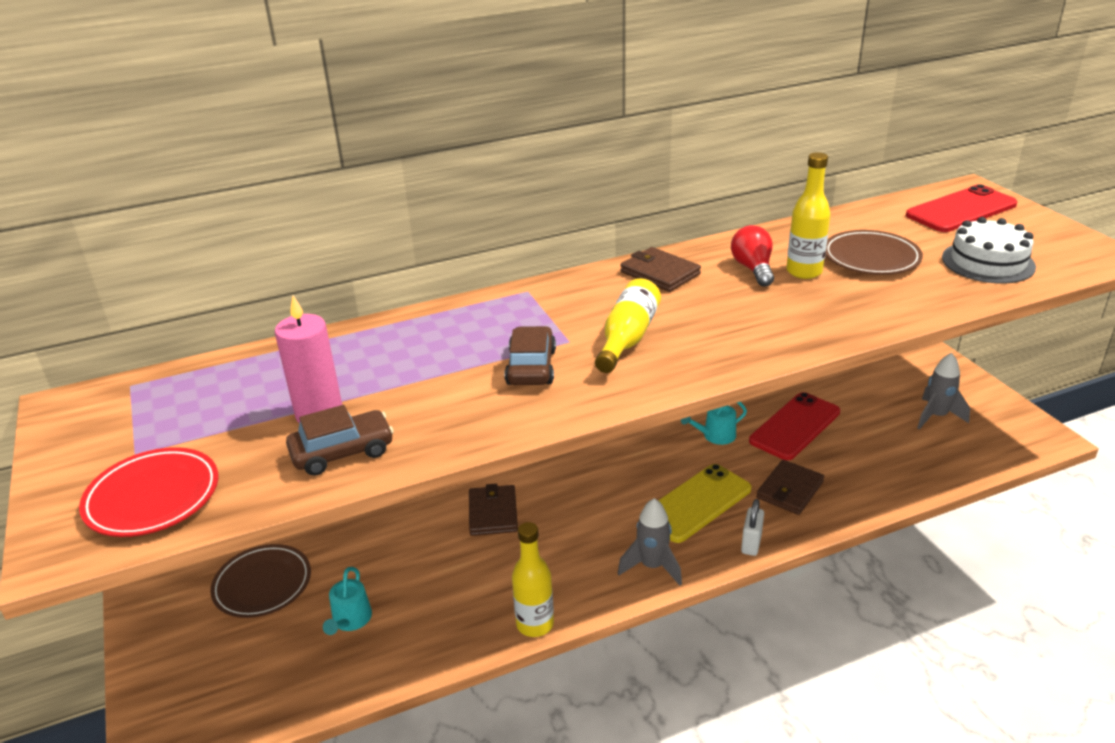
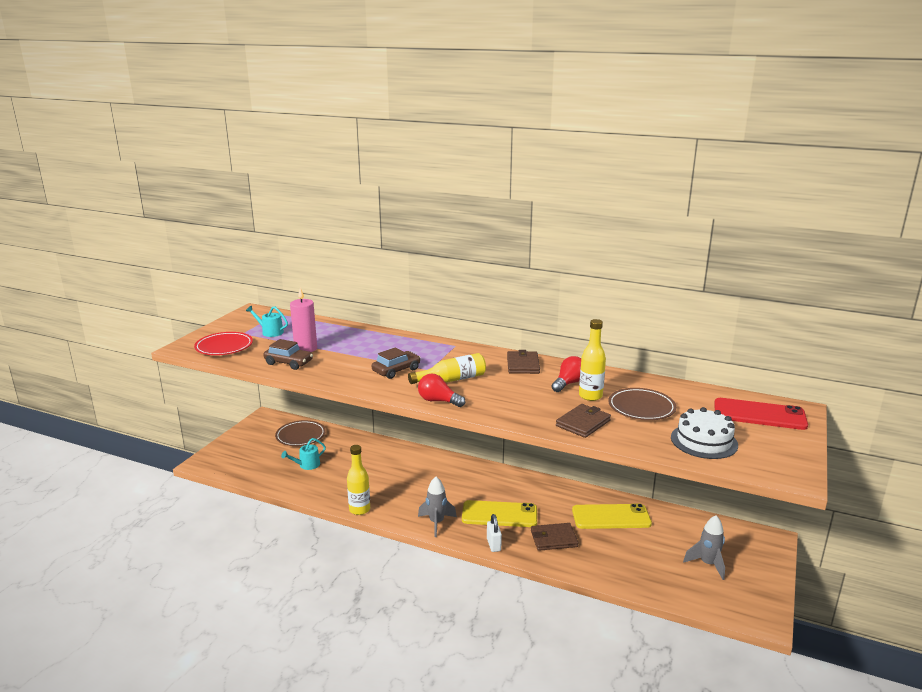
camera: 45 degrees right, 10 degrees down
(493, 513) = (411, 463): brown wallet -> brown wallet (583, 423)
(676, 376) = (438, 401): none -> red light bulb
(715, 436) = (561, 495): turquoise watering can -> turquoise watering can (270, 332)
(751, 543) = (493, 545): white padlock -> white padlock turned 75 degrees counterclockwise
(795, 426) = (611, 517): red phone -> yellow phone

